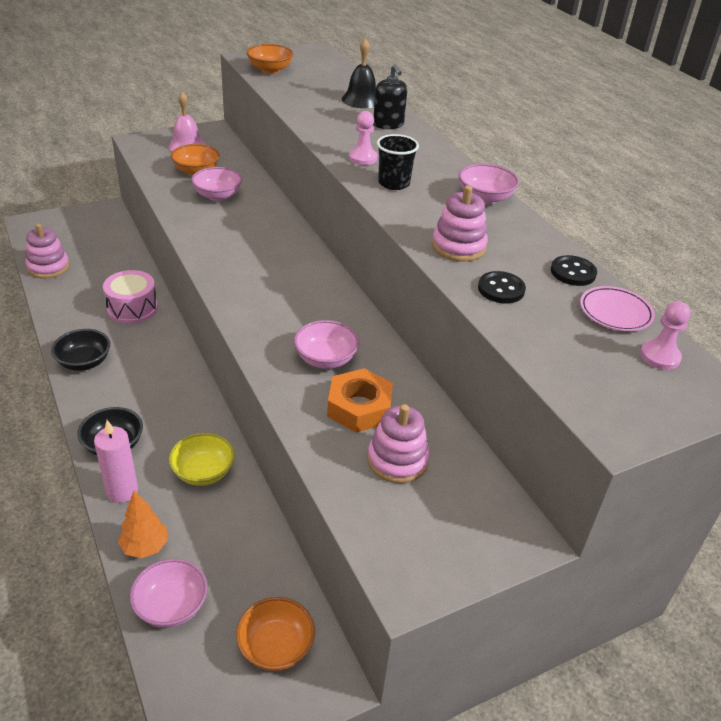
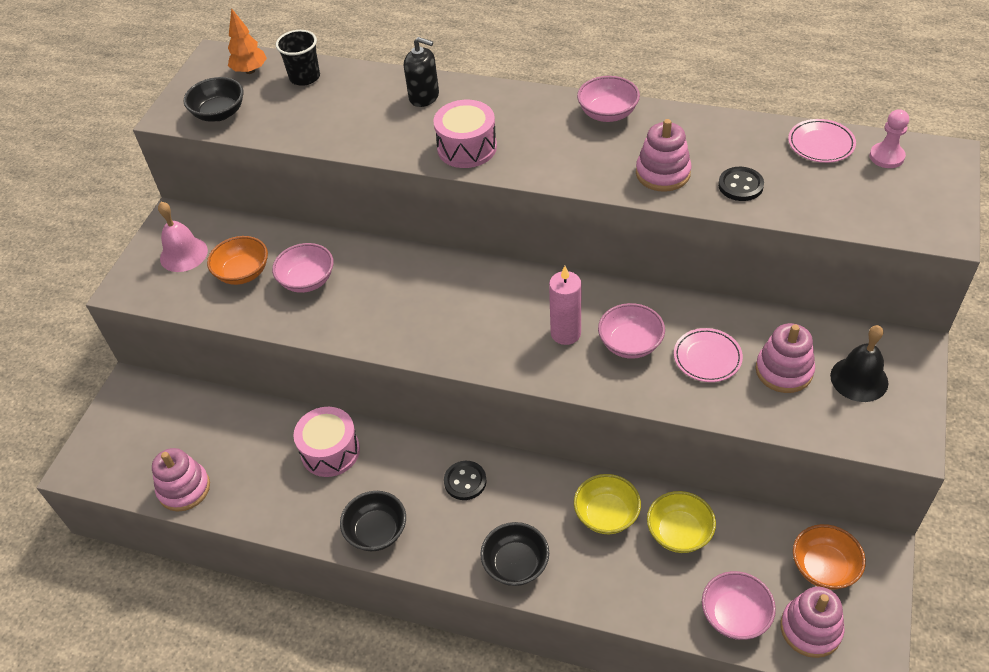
camera: 40 degrees left, 10 degrees up
(122, 491) = (579, 586): pink candle -> pink candle (565, 333)
(145, 547) = (658, 602): orange tree -> orange tree (250, 71)
(200, 671) = (810, 629): none -> pink stacking toy
(225, 525) = (679, 533): none -> yellow bowl
(270, 70) = (219, 113): orange bowl -> black bowl
(359, 407) = (707, 358): orange nut -> pink plate
(361, 100) = (357, 86): black bell -> black bell (859, 379)
(363, 158) = (467, 148): pink pawn -> pink drum
(394, 183) = (530, 153): black cup -> black cup (305, 77)
(573, 272) = (754, 133): black button -> black button (465, 481)

